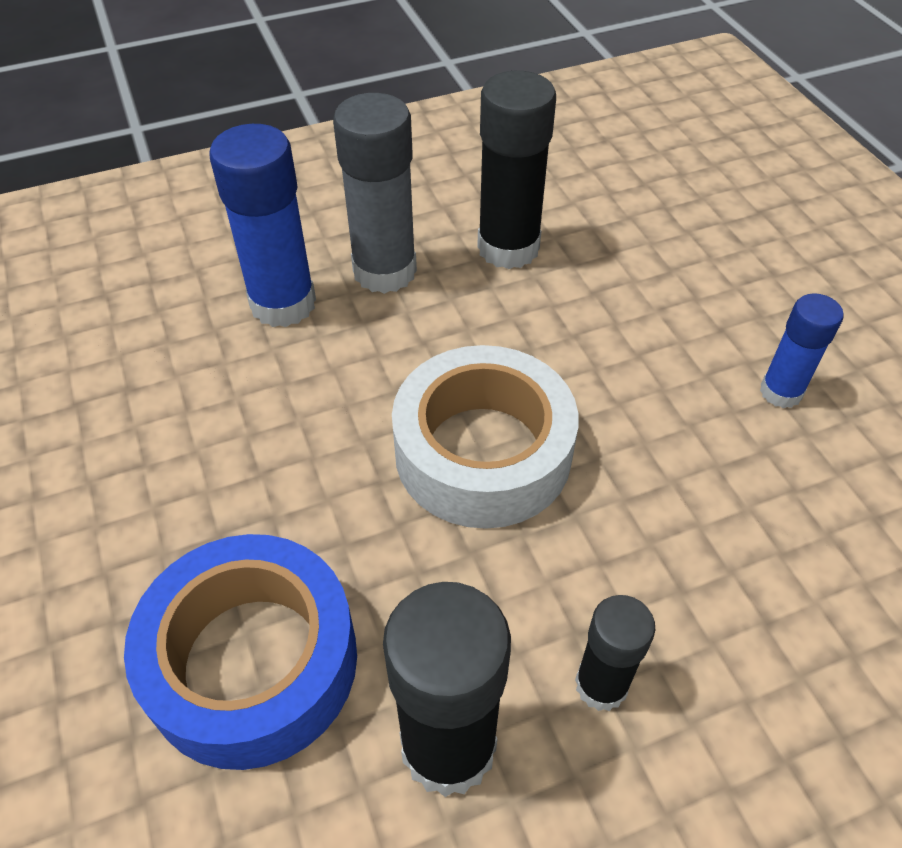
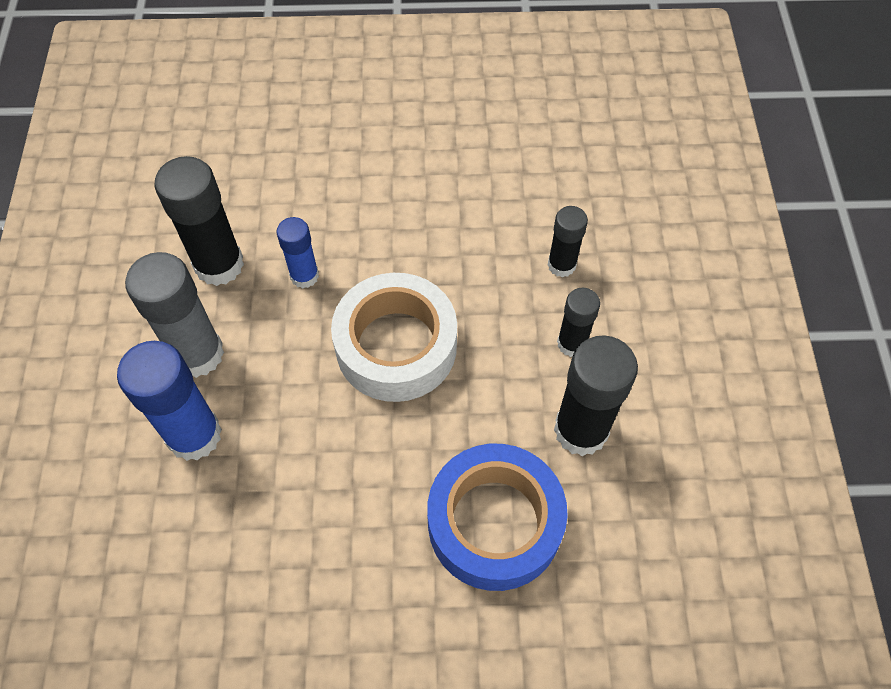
camera: 70 degrees left, 10 degrees up
(739, 625) = (561, 265): none -> black glue stick
(781, 392) = (423, 170): blue glue stick -> blue glue stick (304, 276)

